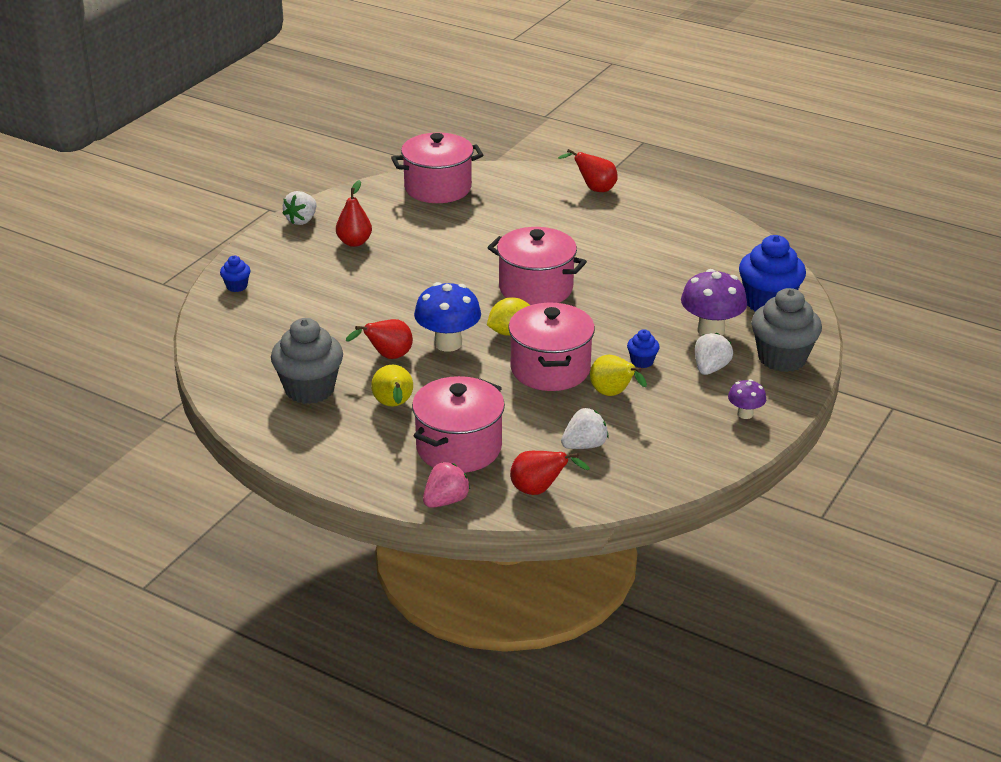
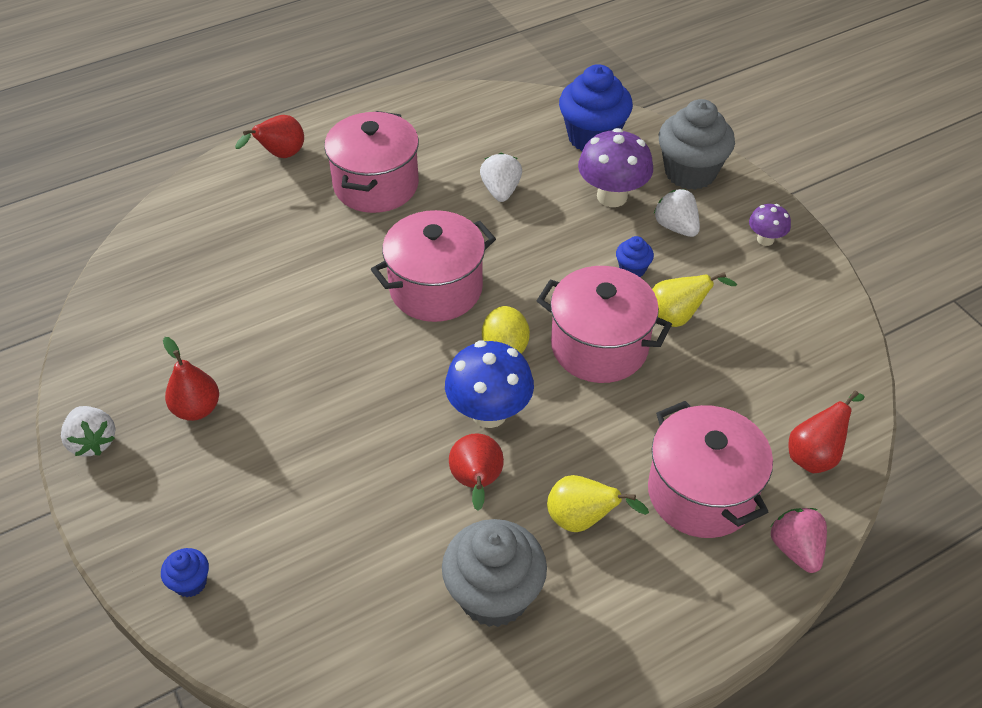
camera: 60 degrees left, 15 degrees up
(438, 188) = (150, 278): pink pot -> pink pot (376, 185)
(584, 445) = (754, 381): white strawberry -> white strawberry (501, 191)

